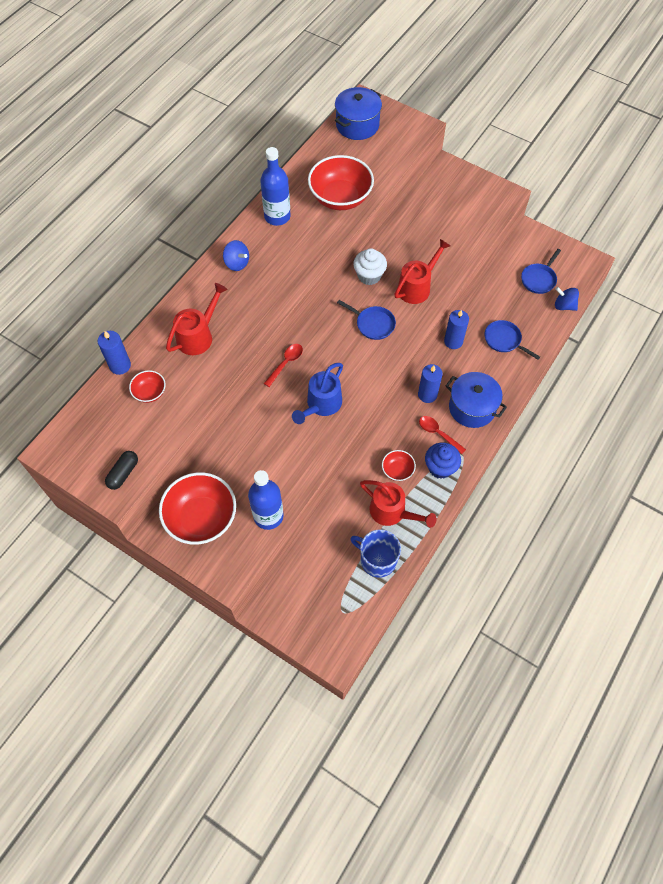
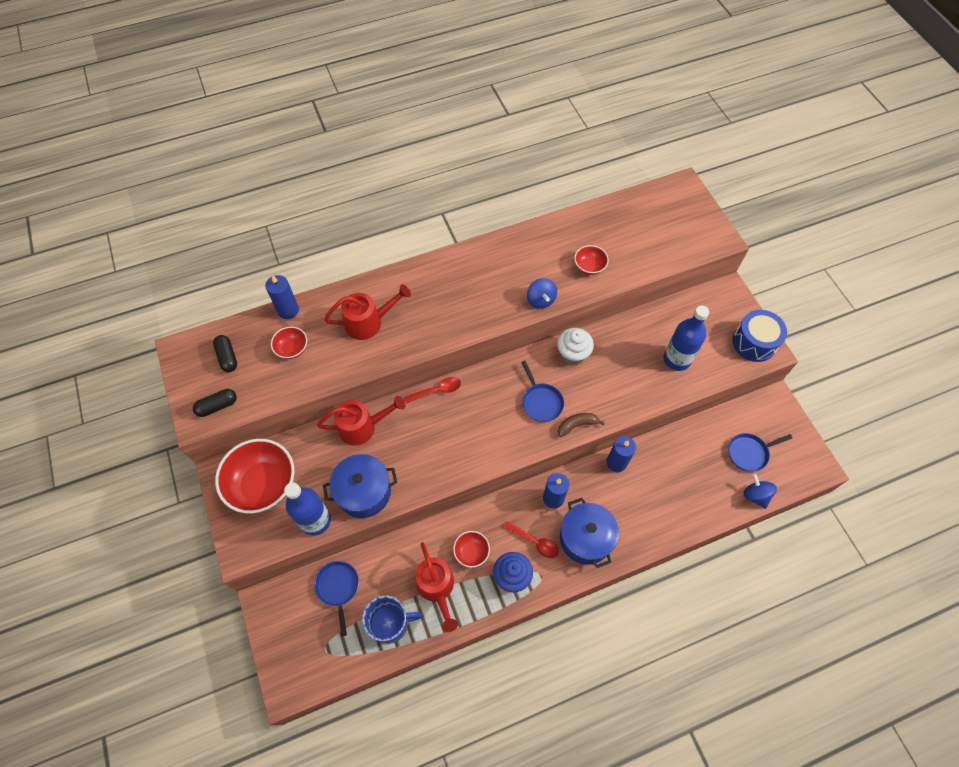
camera: 35 degrees right, 0 degrees up
(98, 432) = (227, 357): none -> black capsule
(237, 263) = (451, 276): blue spinning top -> blue spinning top (540, 300)
(277, 216) = (519, 253): blue bottle -> blue bottle (677, 359)
(321, 405) = (437, 449): blue watering can -> none
(340, 198) = (589, 266): red bowl -> red bowl, size x0.49
(357, 125) = (659, 206): blue pot -> blue pot (364, 492)
(377, 560) = (390, 623): blue mug -> blue mug turned 105 degrees clockwise
(412, 325) = (577, 425): none -> brown banana
(417, 286) = (610, 391): red watering can -> red watering can (363, 427)
(438, 433) = (535, 542): red spoon -> red spoon turned 135 degrees clockwise
(492, 194) = (754, 342): none -> blue drum
(504, 340) = (667, 492): blue pan -> blue pan (338, 588)

